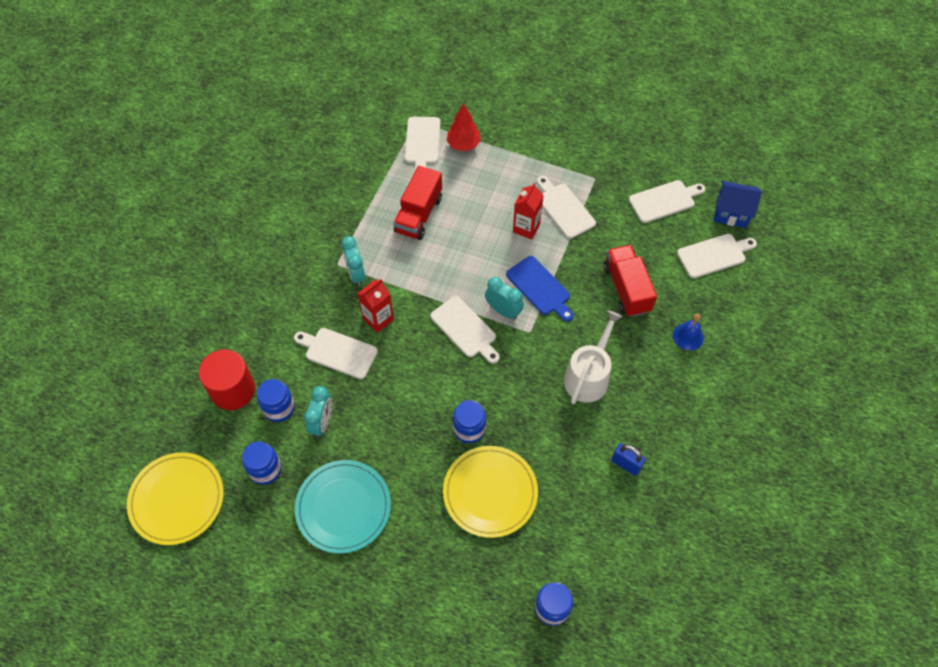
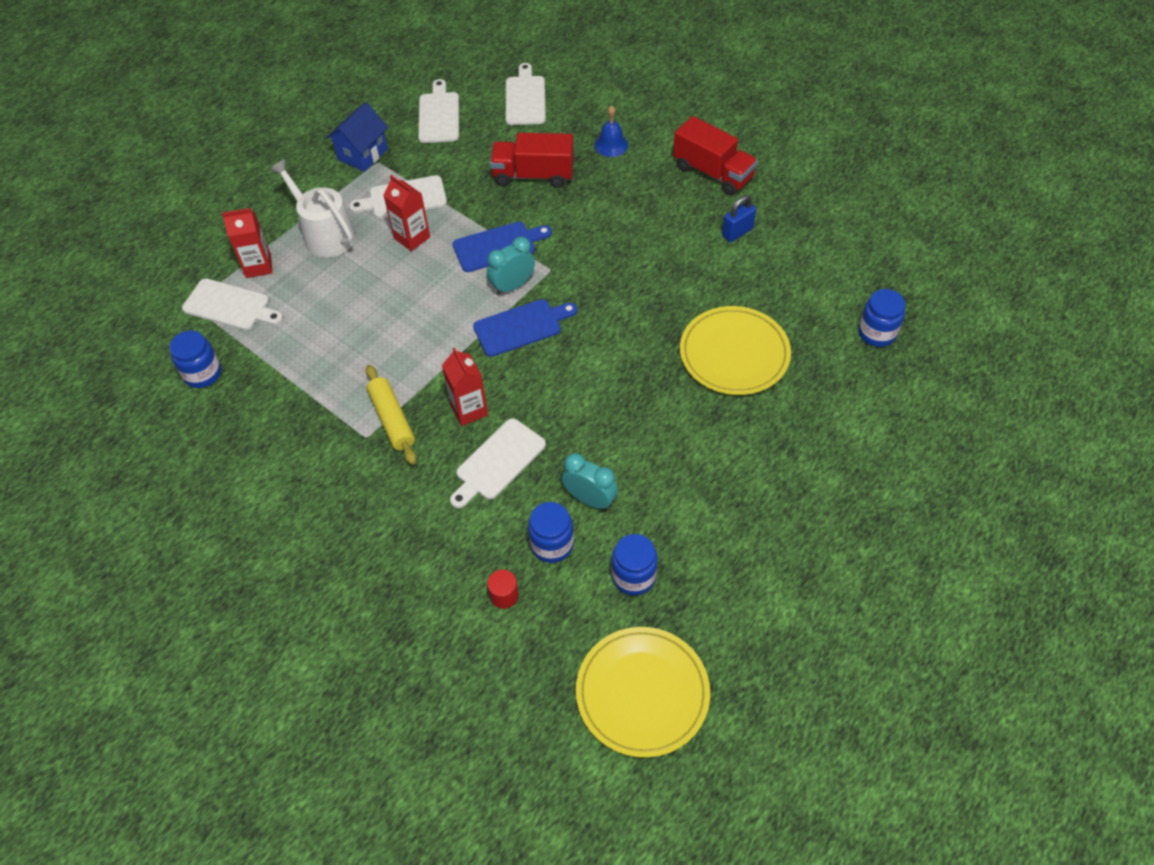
camera: 70 degrees left, 5 degrees down
(233, 390) = (504, 595): red cylinder -> red cylinder, size x0.46
(343, 507) = (710, 500): turquoise plate -> none
(356, 274) = (392, 419): turquoise clock -> yellow rolling pin
(418, 214) = (337, 334): red truck -> red truck (713, 172)
(463, 145) = (258, 266): red tree -> red carton
(465, 329) = (521, 327): white cutting board -> blue cutting board
(469, 429) = (651, 354): blue jar -> blue jar (203, 374)
(588, 376) = (626, 234): white watering can -> white watering can (325, 234)
(731, 213) = (482, 71): blue house -> blue house (362, 154)

